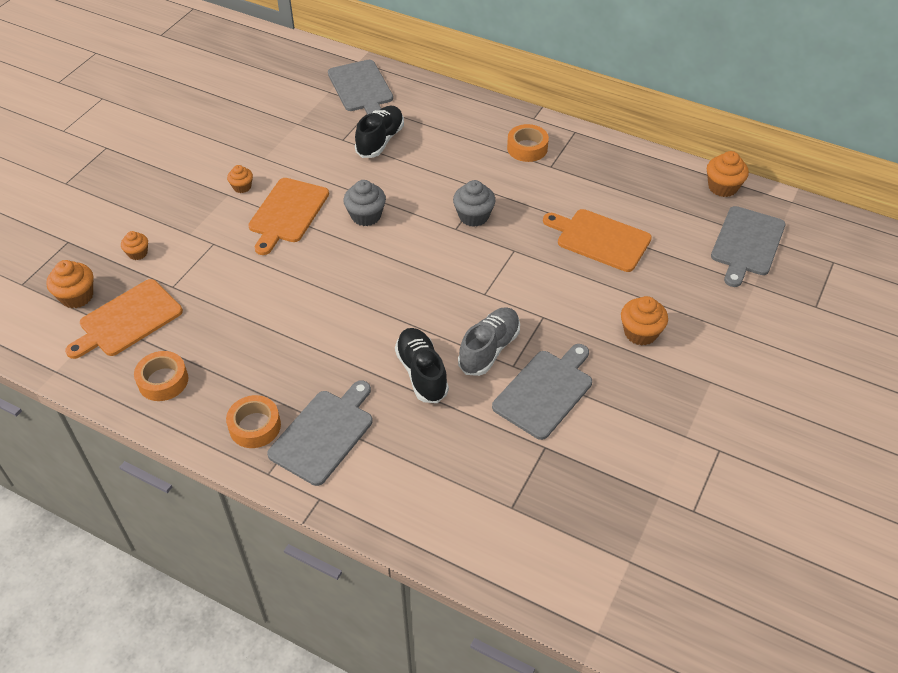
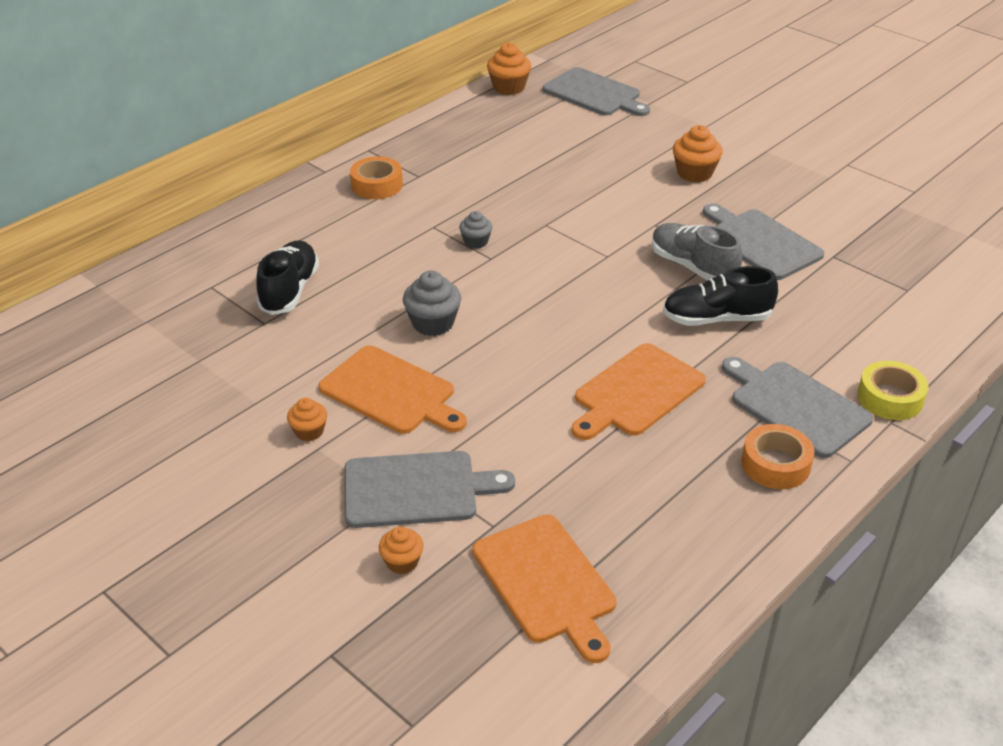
camera: 75 degrees left, 10 degrees down
(77, 296) = (472, 645): orange cupcake -> none
(163, 381) = (679, 549): orange tape -> none
(349, 497) = (890, 398): none -> yellow tape
(361, 88) = (162, 291): grey cutting board -> grey cutting board (417, 489)
(380, 141) = (289, 290): black shoe -> black shoe turned 60 degrees clockwise
(473, 216) = (476, 242): grey cupcake -> grey cupcake, size x0.62
(600, 239) = (552, 169): orange cutting board -> orange cutting board (636, 393)

